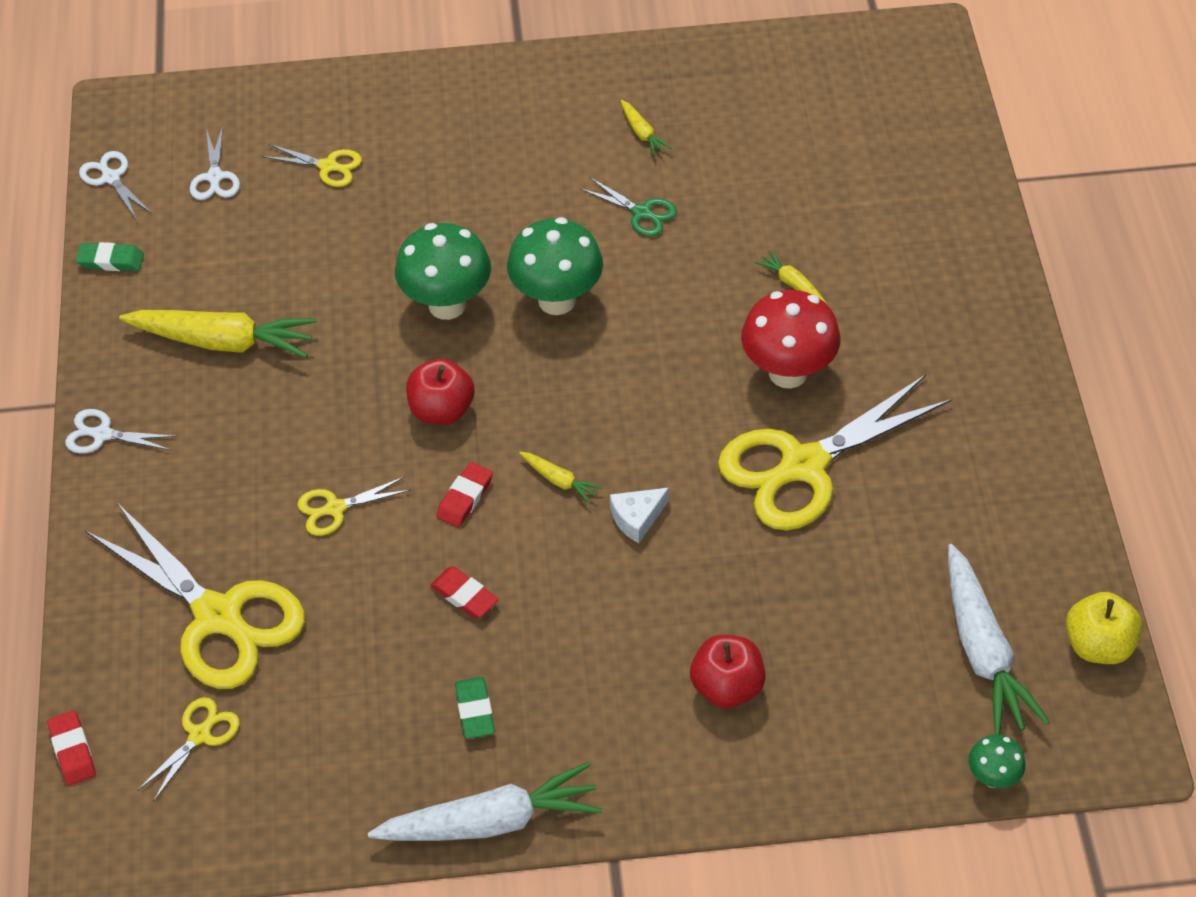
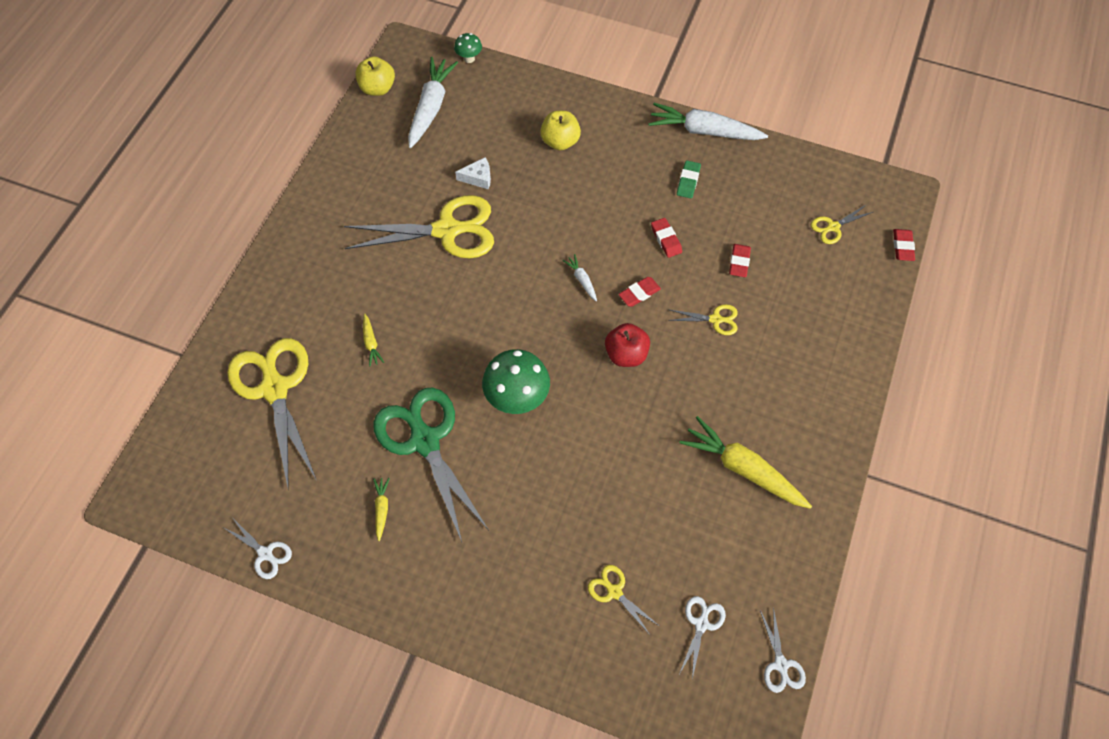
camera: 155 degrees left, 10 degrees up
(102, 434) = (842, 433): white scissors -> white scissors (265, 554)
(111, 260) = (801, 579): green eraser -> none
(219, 617) = (803, 284): yellow scissors -> yellow scissors (274, 388)
(333, 609) = (739, 262): none -> red eraser
(447, 305) = (587, 428): green mushroom -> none
(559, 481) = (582, 280): yellow carrot -> white carrot
(637, 518) = (552, 241): white cheese -> white cheese (478, 178)
(642, 213) = (424, 440): green scissors -> green scissors, size x2.24
(727, 687) = (560, 141): red apple -> yellow apple
(788, 373) = (416, 287): red mushroom -> none

